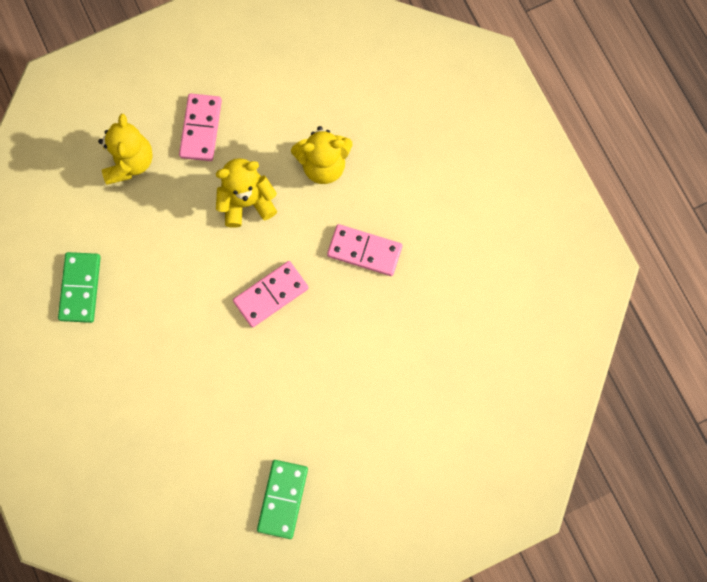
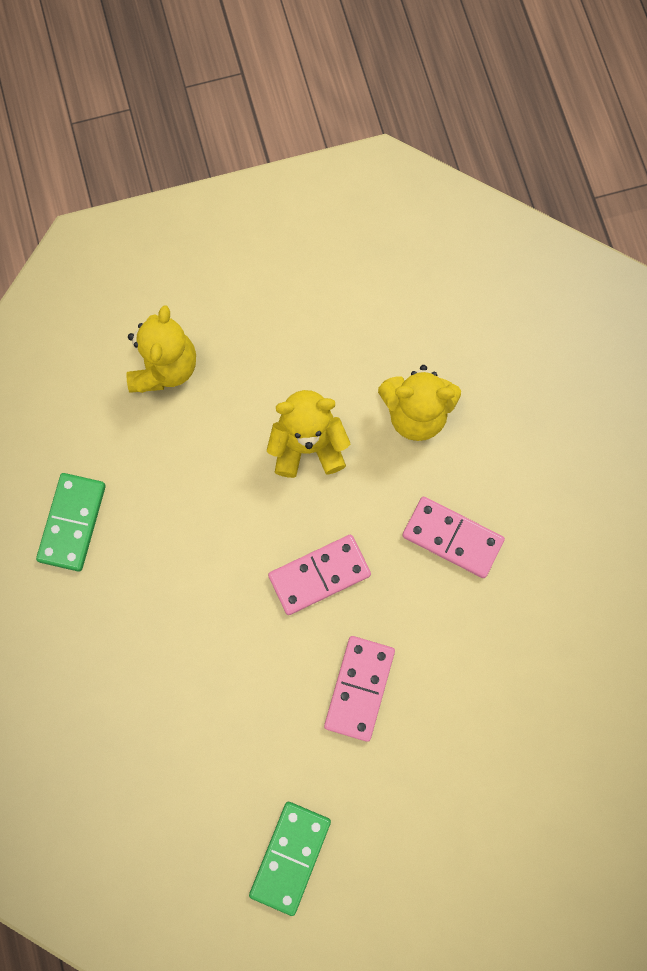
camera: 10 degrees right, 0 degrees up
(200, 128) = (264, 339): pink domino -> pink domino (359, 688)

